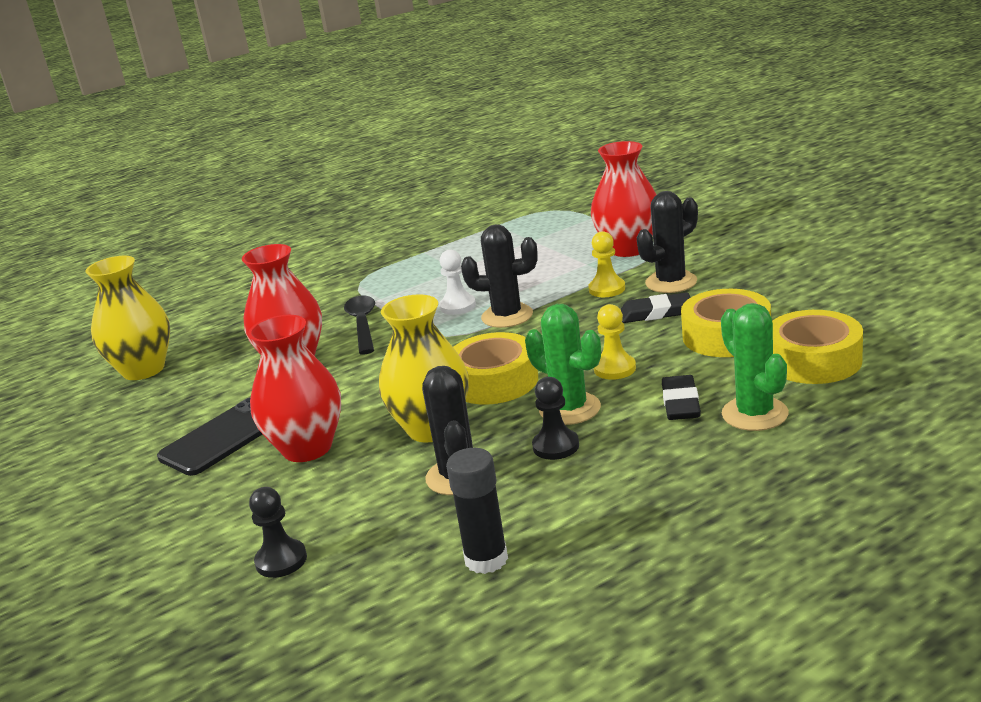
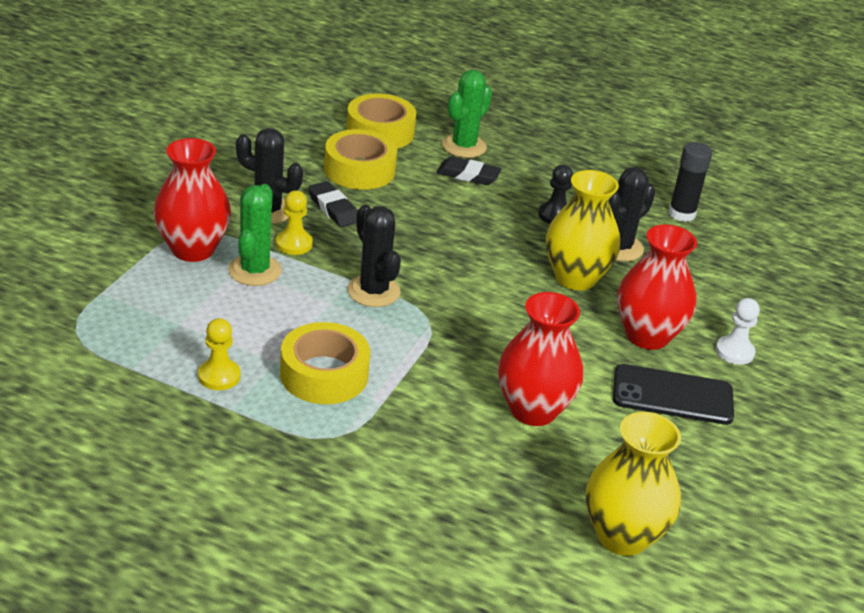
camera: 130 degrees left, 10 degrees up
(281, 560) = (758, 294): black pawn -> none
(362, 324) = (434, 389): black spoon -> none
(458, 306) = (366, 331): white pawn -> white pawn (734, 352)
(494, 381) = (490, 266): yellow tape -> yellow tape (324, 374)
(570, 409) = (506, 220): green cactus -> green cactus (254, 270)
(614, 369) = (437, 211): yellow pawn -> yellow pawn (219, 376)
(680, 403) = (468, 175): black eraser -> black eraser turned 45 degrees clockwise

